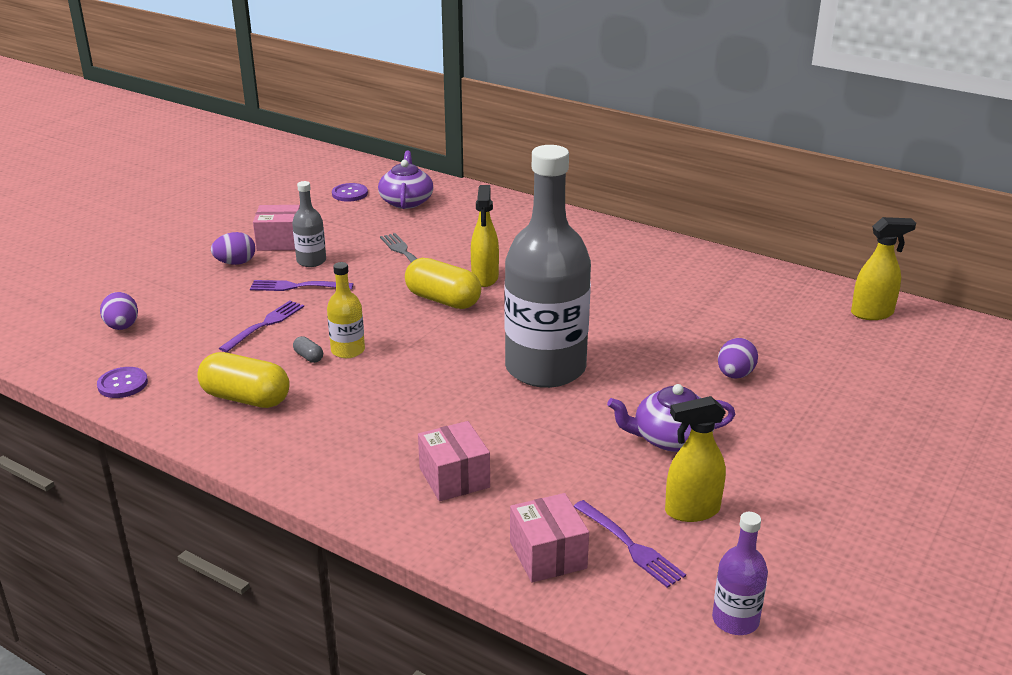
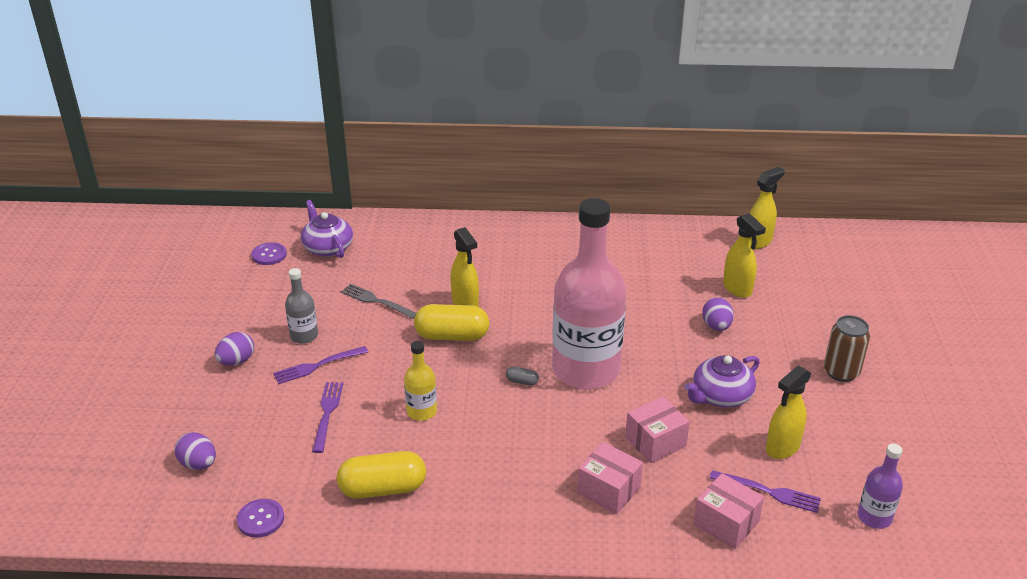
camera: 30 degrees left, 5 degrees up
(280, 241) = (255, 325): pink box -> pink box (655, 442)
(308, 357) = (395, 430): grey capsule -> grey capsule (522, 382)
(545, 368) = (586, 370): grey bottle -> pink bottle
(798, 349) = (737, 289): none -> yellow spray bottle
(847, 465) = (841, 372): none -> brown can

